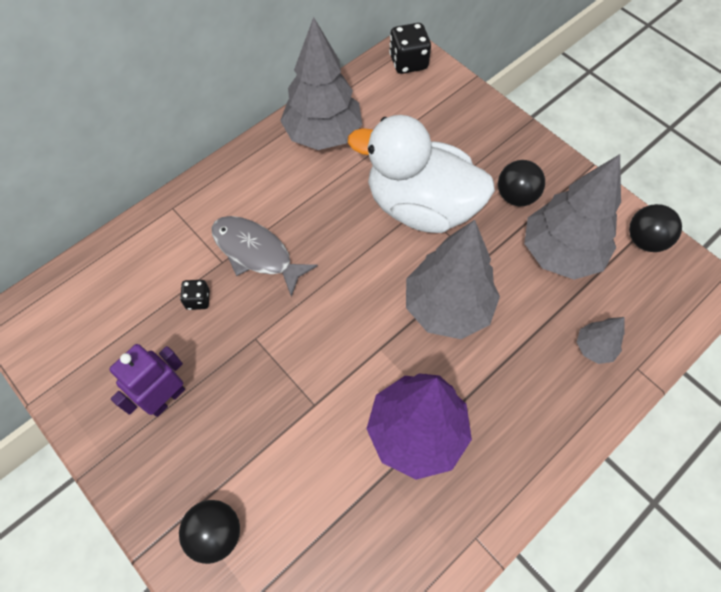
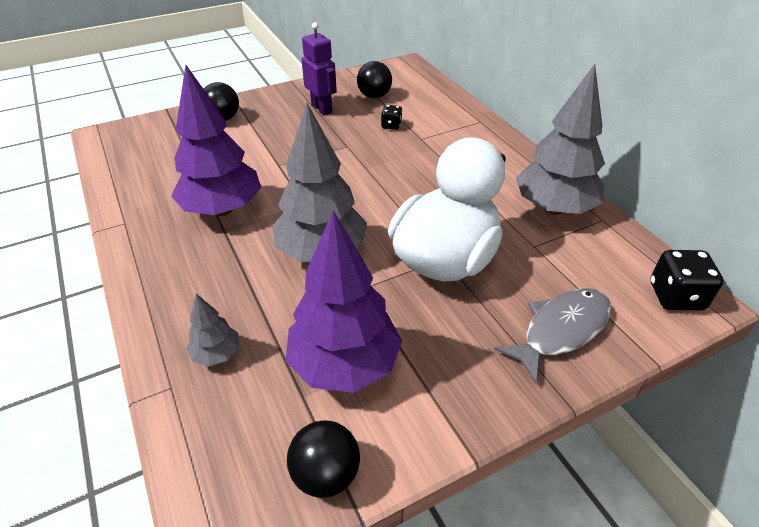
camera: 105 degrees right, 20 degrees down
(256, 253) = (423, 154): grey fish -> grey fish (561, 330)
(516, 196) = (439, 345): black ball -> black ball (374, 96)
(560, 253) = (344, 364): grey tree -> purple tree

